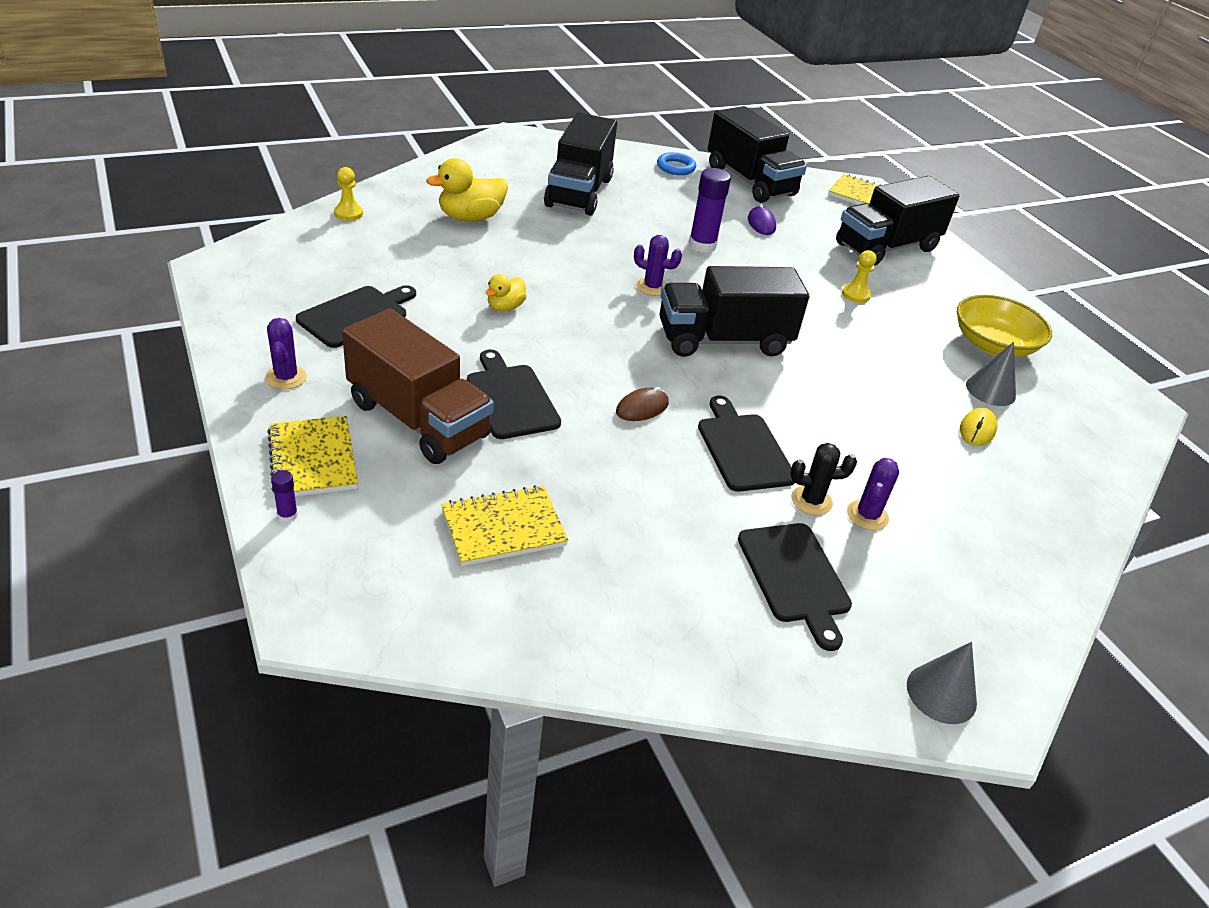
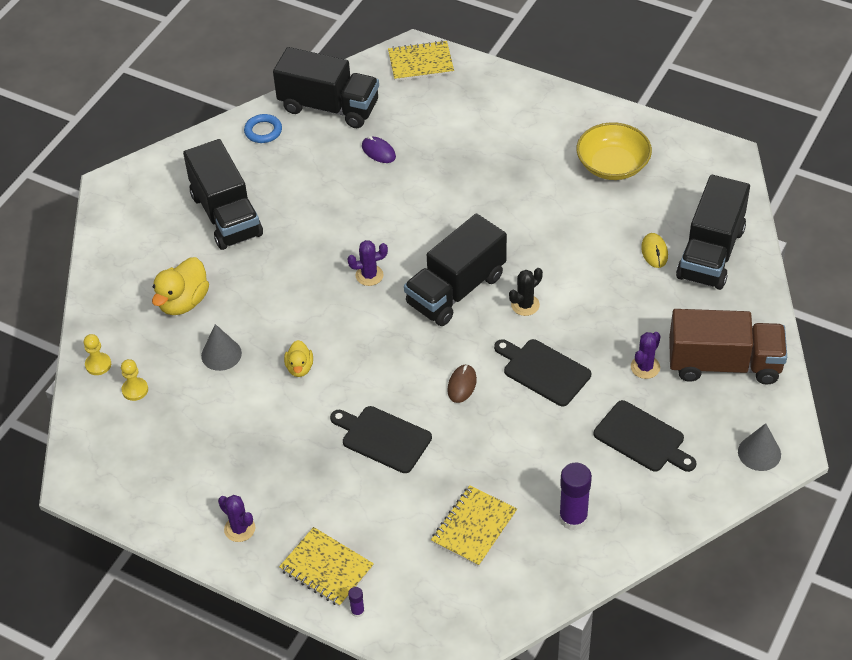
camera: 30 degrees left, 10 degrees up
(356, 315) = (219, 449): black cutting board -> none
(418, 419) = (350, 495): brown truck -> brown truck (724, 364)
(702, 245) = (361, 207): purple glue stick -> purple glue stick (573, 518)
(811, 501) = (609, 380): black cactus -> black cactus (525, 305)
(855, 295) = (498, 181): yellow pawn -> yellow pawn (135, 390)
(867, 515) = (645, 367): purple cactus -> purple cactus turned 45 degrees clockwise
(886, 247) = (478, 113): black truck -> black truck (711, 253)
(990, 390) = (639, 210): grey cone -> grey cone (221, 354)

